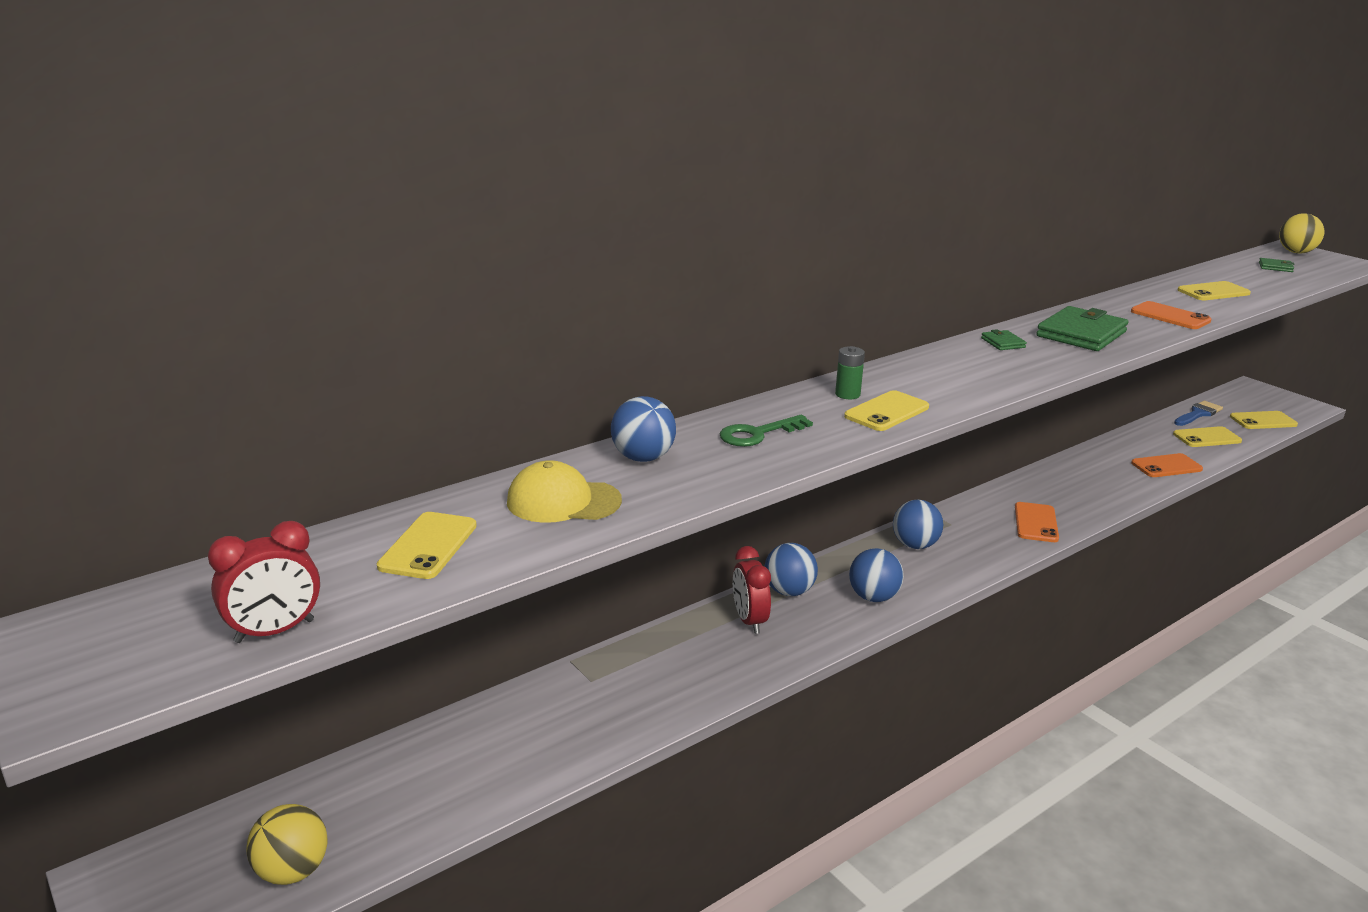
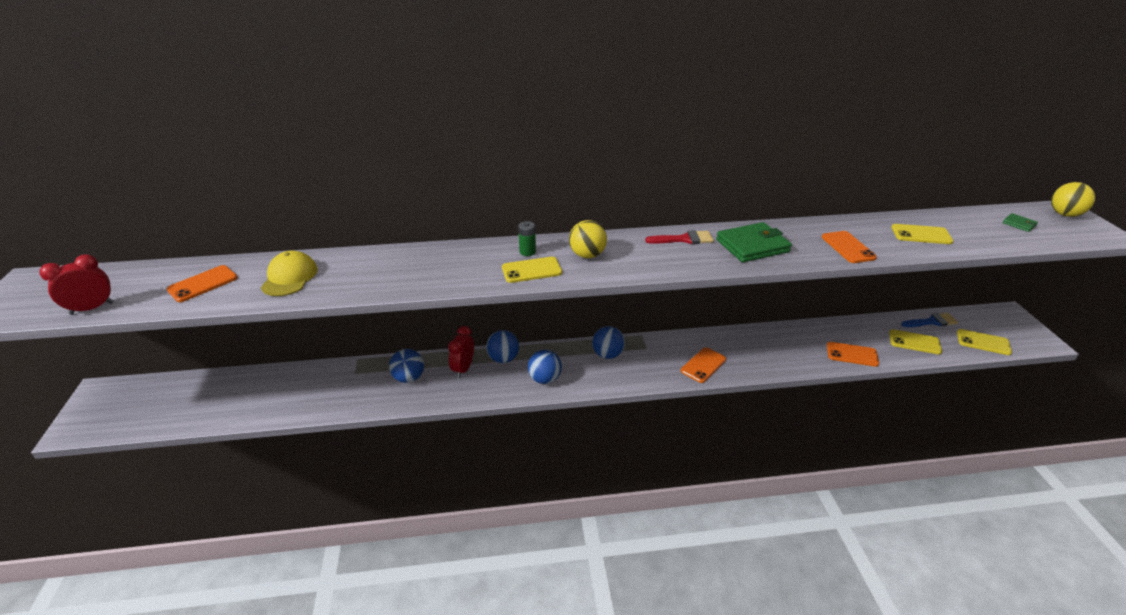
camera: 30 degrees right, 10 degrees up
(275, 631) = (92, 308): red clock -> red clock turned 150 degrees clockwise
(292, 871) = (150, 416): yellow ball -> yellow ball (587, 255)
(428, 546) = (203, 284): yellow phone -> orange phone
(563, 501) = (289, 277): yellow cap -> yellow cap turned 60 degrees clockwise
(643, 458) = (361, 262): blue ball -> blue ball (409, 378)
(758, 434) = (439, 264): green key -> none
(1003, 343) = (684, 239): green wallet -> red brush

